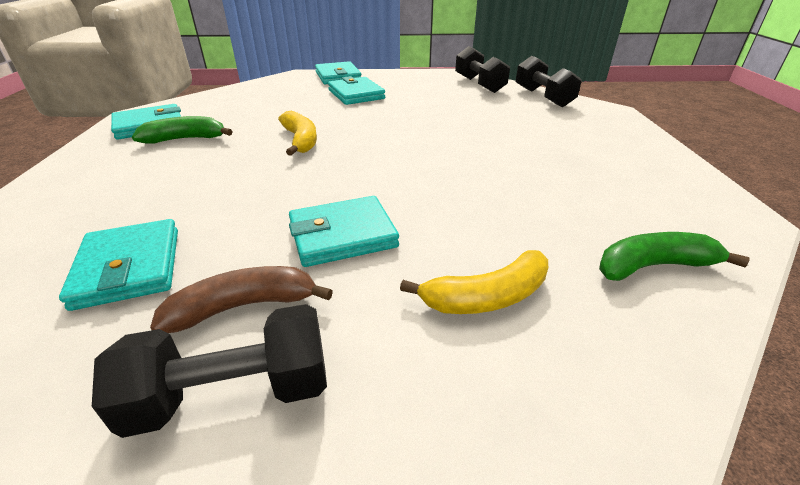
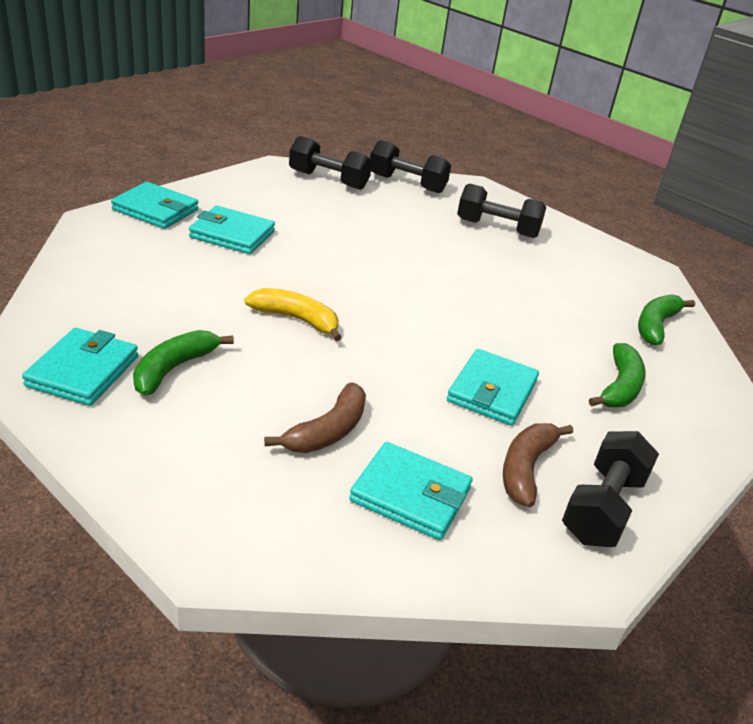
camera: 50 degrees left, 0 degrees up
(179, 202) = (328, 431): none -> brown banana
(487, 297) = (620, 387): yellow banana -> green banana
(581, 138) = (497, 228): none -> black dumbbell

